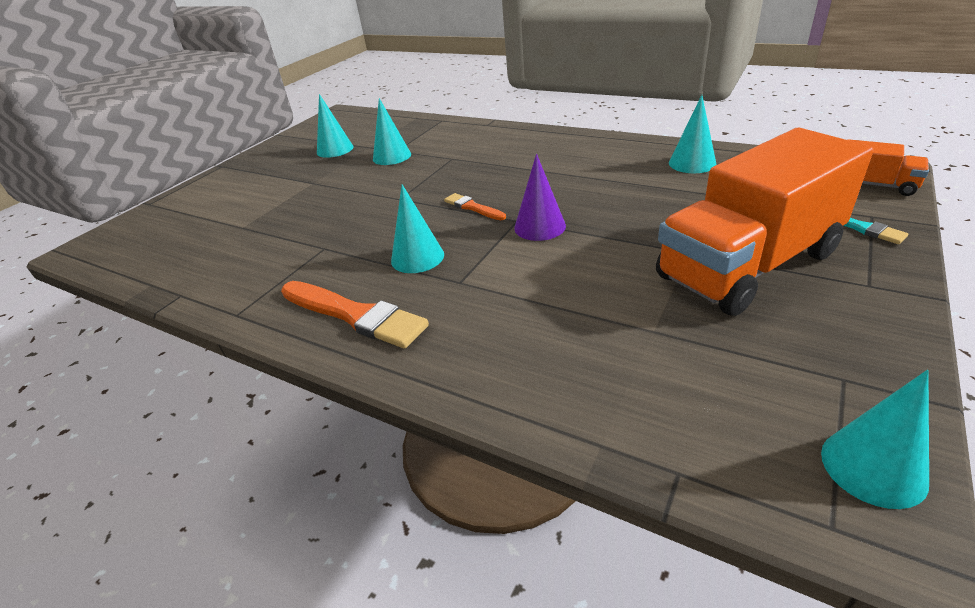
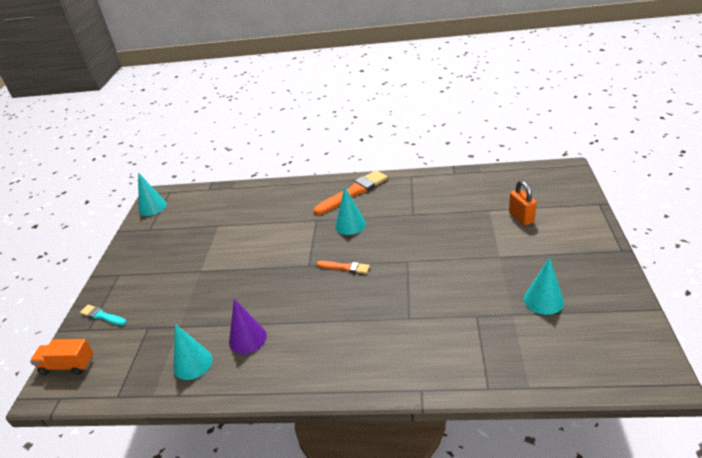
camera: 155 degrees right, 0 degrees up
(231, 210) = (521, 217): none -> orange padlock
(355, 315) = (353, 192): orange brush -> orange brush turned 135 degrees clockwise
(392, 156) = (470, 305): turquoise cone -> none
(539, 227) = (291, 264): purple cone -> purple cone (247, 338)
(748, 265) = (171, 270): orange truck -> none

